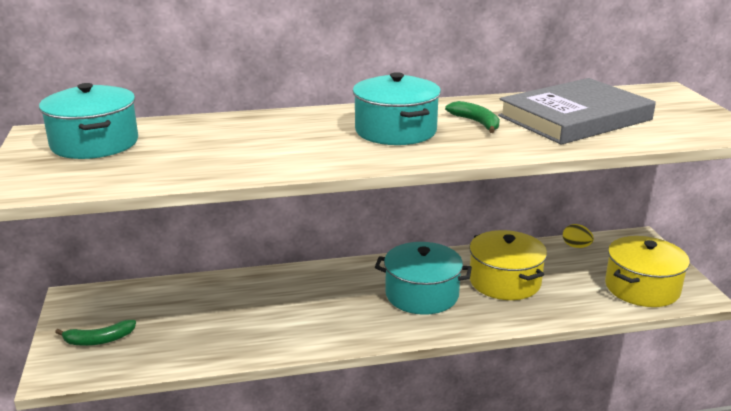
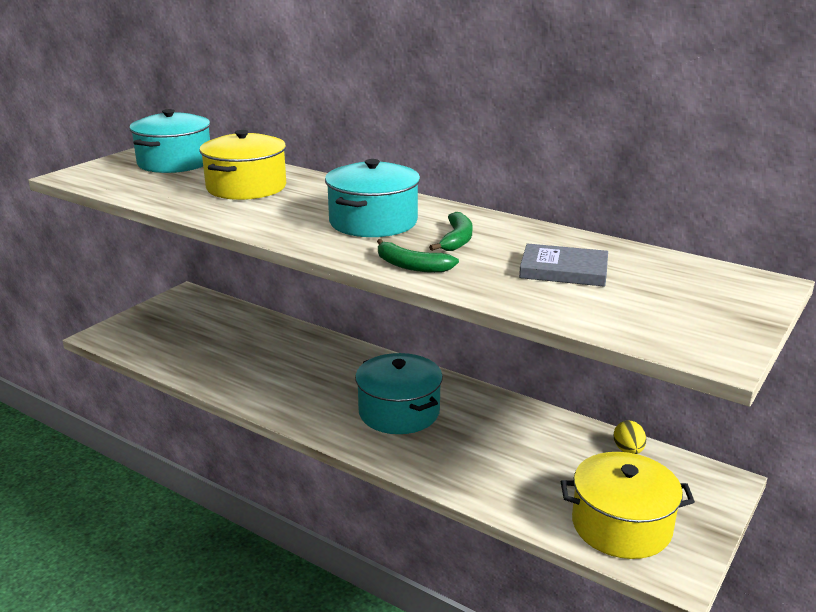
camera: 45 degrees right, 0 degrees up
(99, 340) = (153, 328): green banana -> green banana (411, 266)
(504, 281) = (490, 441): yellow pot -> yellow pot (246, 187)
(574, 118) = (563, 270): grey book -> grey book, size x0.52

